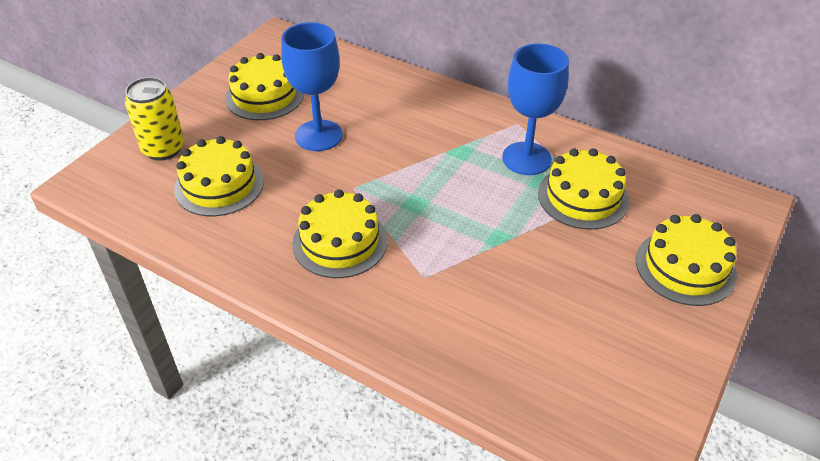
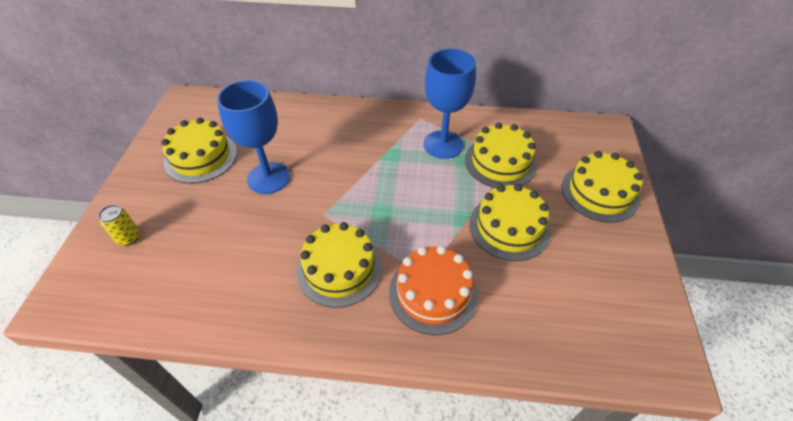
camera: 25 degrees left, 5 degrees up
(163, 149) = (128, 238): yellow can -> yellow can, size x0.57
(219, 185) = (202, 254): yellow cake -> yellow cake (509, 227)
(420, 297) = (433, 293): none -> orange cake

